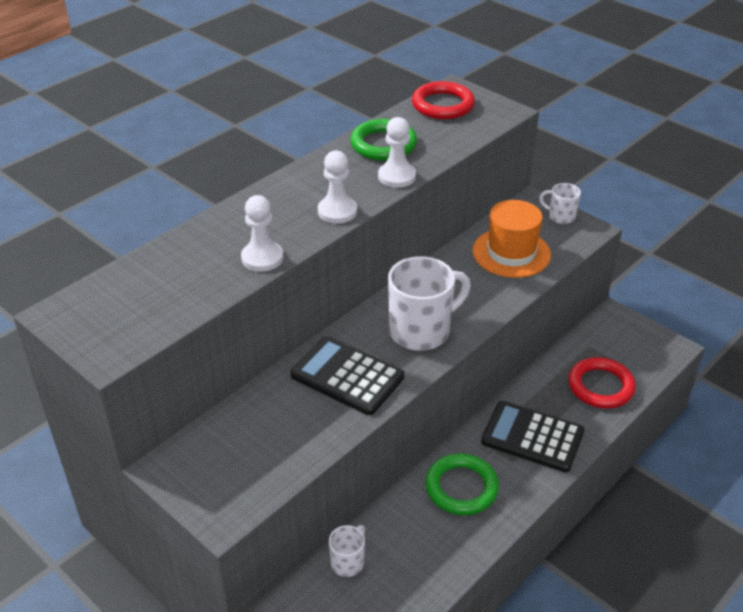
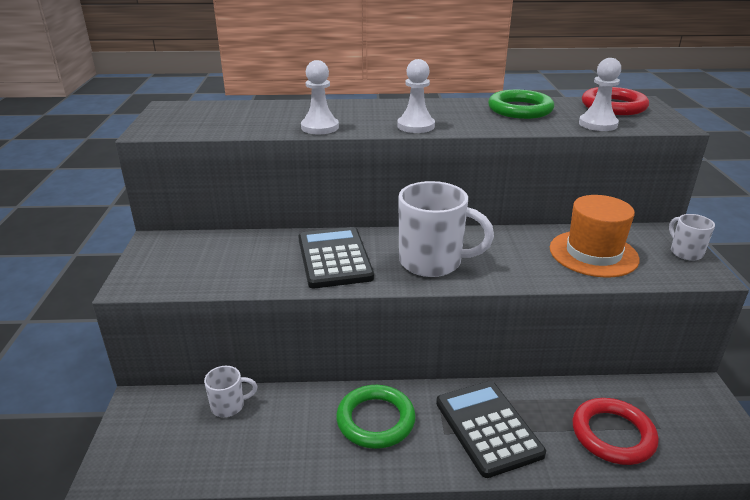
camera: 45 degrees right, 10 degrees down
(396, 176) = (497, 126): white pawn -> white pawn (598, 124)

